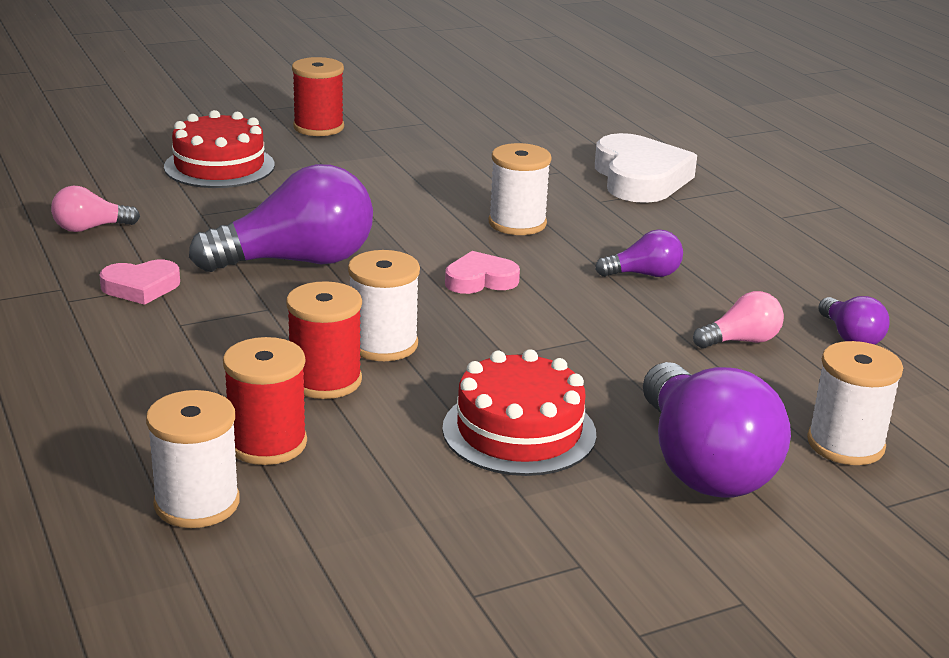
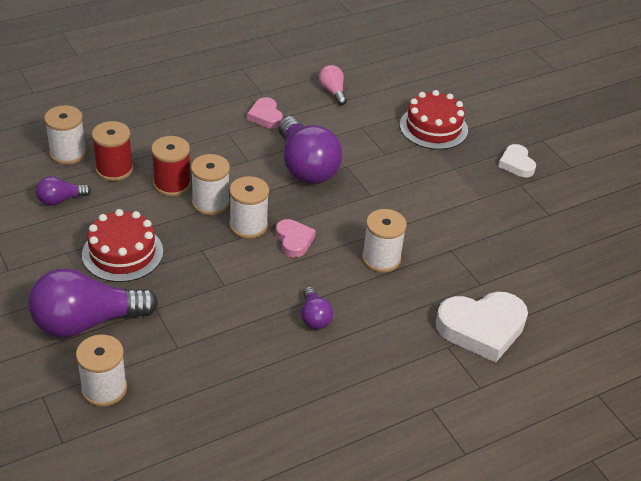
camera: 85 degrees right, 15 degrees up
(318, 127) = (516, 164): red spool -> white heart
(444, 314) = (248, 225): none -> white spool
(741, 341) = (226, 356): pink light bulb -> none
(850, 337) = (236, 416): purple light bulb -> purple light bulb (60, 200)

